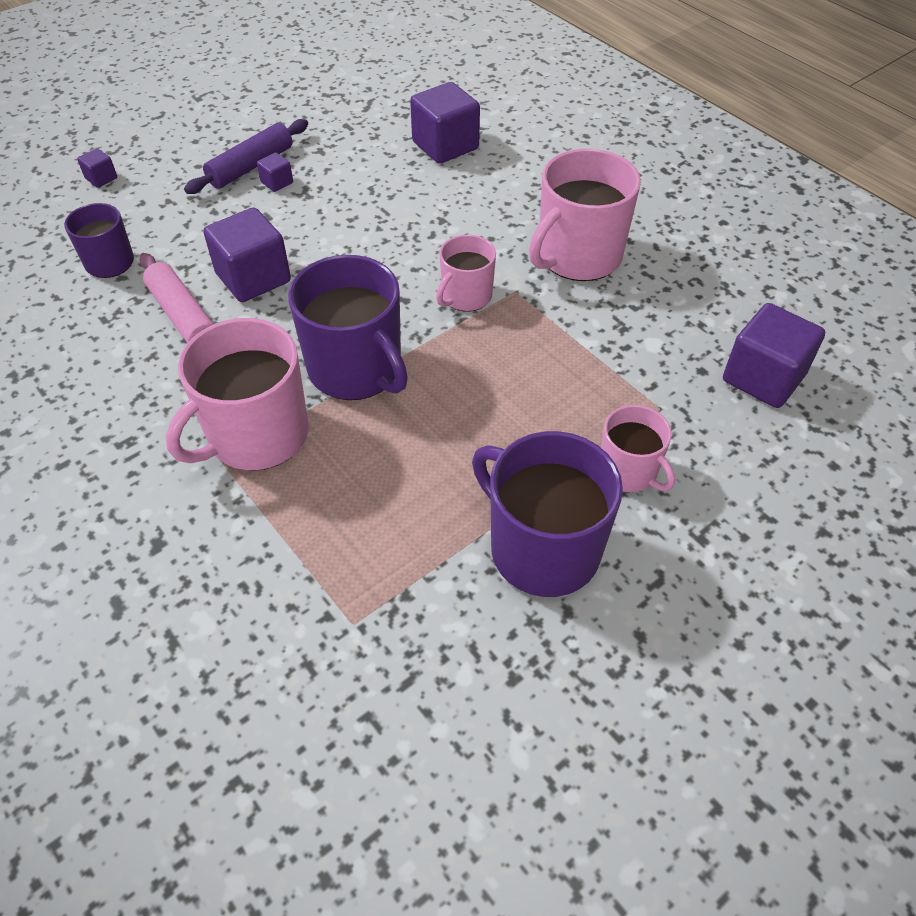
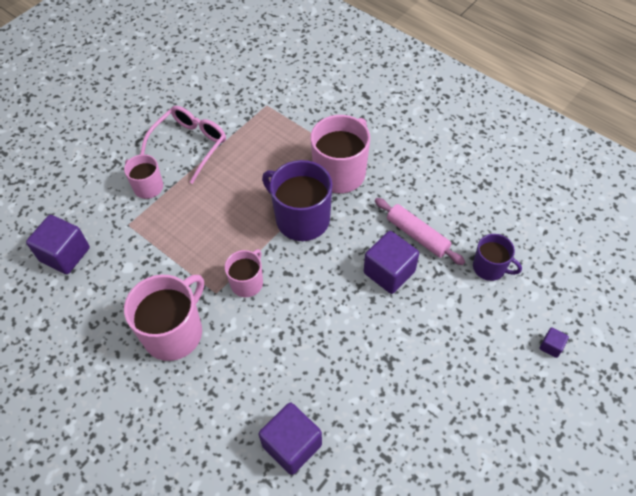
camera: 170 degrees right, 5 degrees up
(251, 167) = (443, 383): purple rolling pin -> none
(277, 182) = (414, 368): purple cube -> none
(542, 548) = (189, 145): purple mug -> pink glasses

